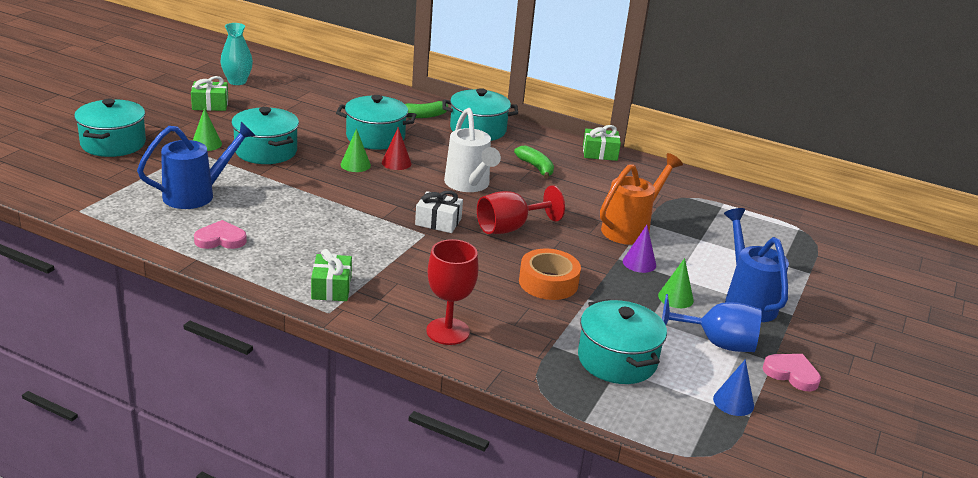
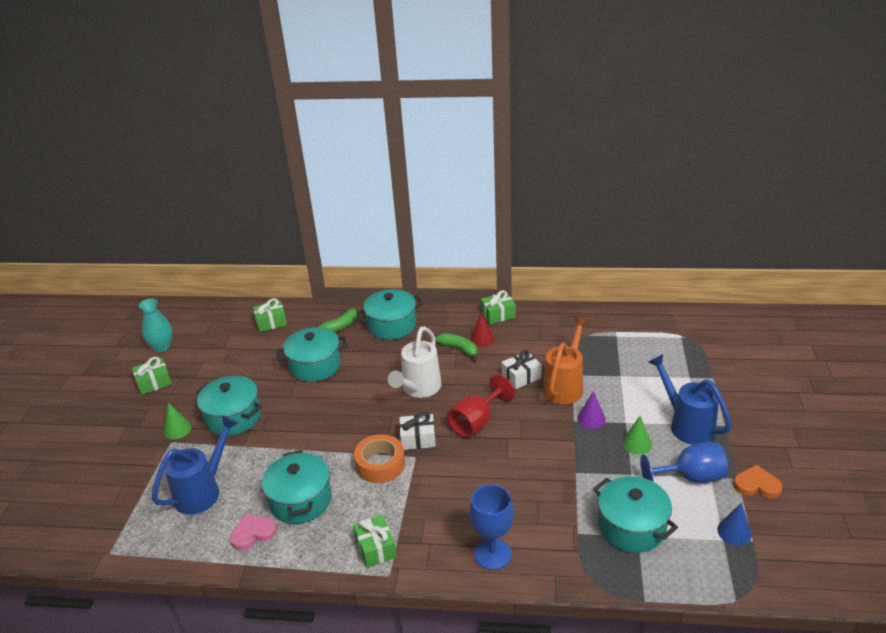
camera: 15 degrees left, 5 degrees up
(113, 144) = (94, 462): turquoise pot -> turquoise pot (300, 500)
(355, 165) = (316, 403): green cone -> none
(356, 93) = (271, 322): none -> green gift
(396, 163) = (348, 387): red cone -> red cone (482, 339)
(448, 331) = (492, 554): red goblet -> blue goblet
(469, 185) = (419, 389): white watering can -> white watering can turned 60 degrees clockwise
(548, 282) = (537, 468): orange tape -> orange tape (380, 464)
(586, 208) = (521, 377): none -> white gift
(791, 374) = (756, 485): pink heart -> orange heart

